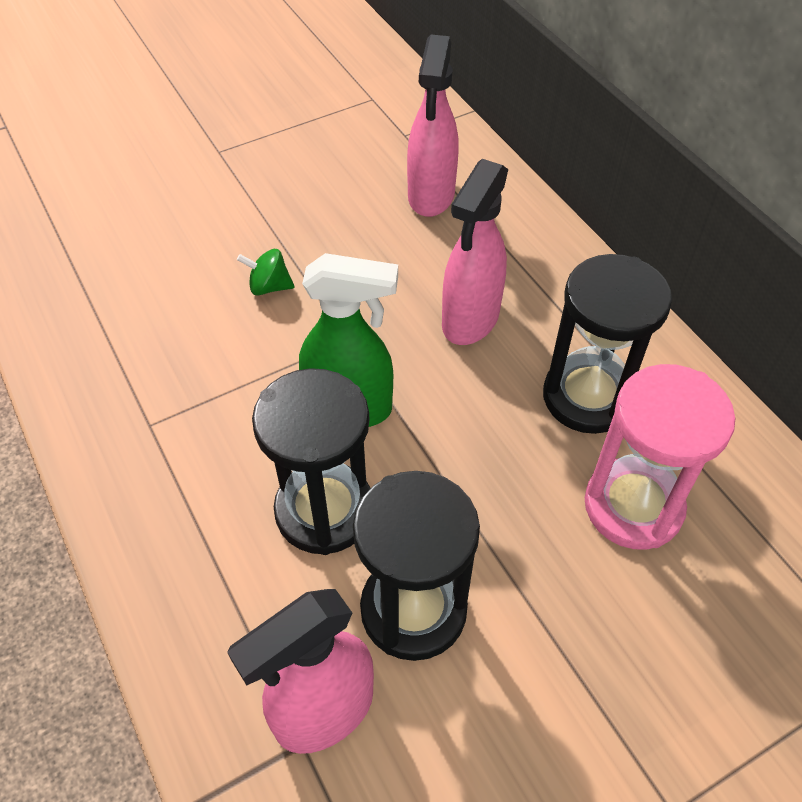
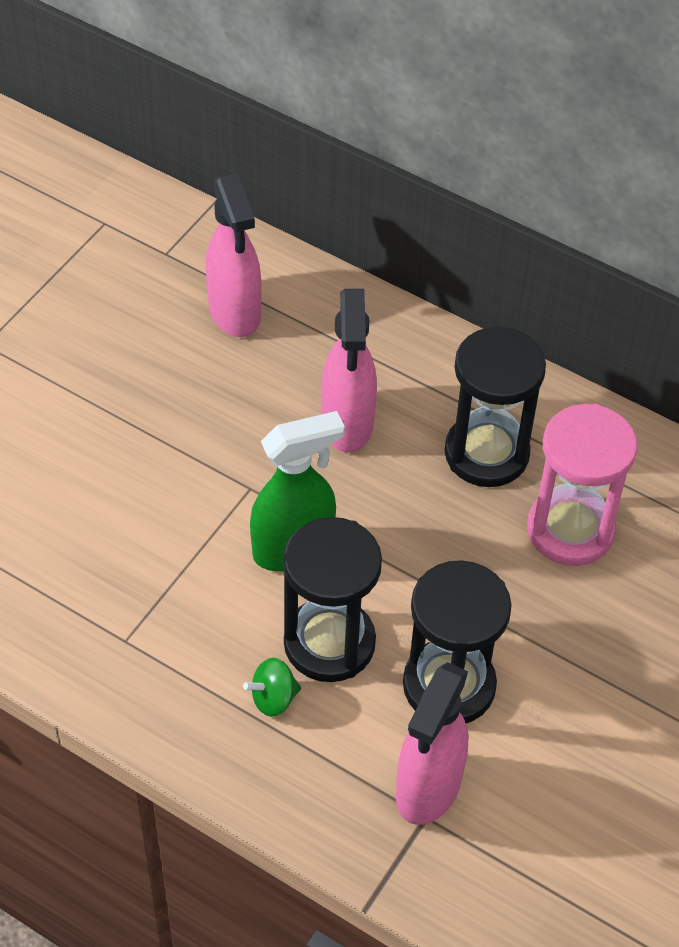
camera: 30 degrees left, 0 degrees up
(269, 287) = (142, 467): green spinning top -> green spinning top (273, 698)

